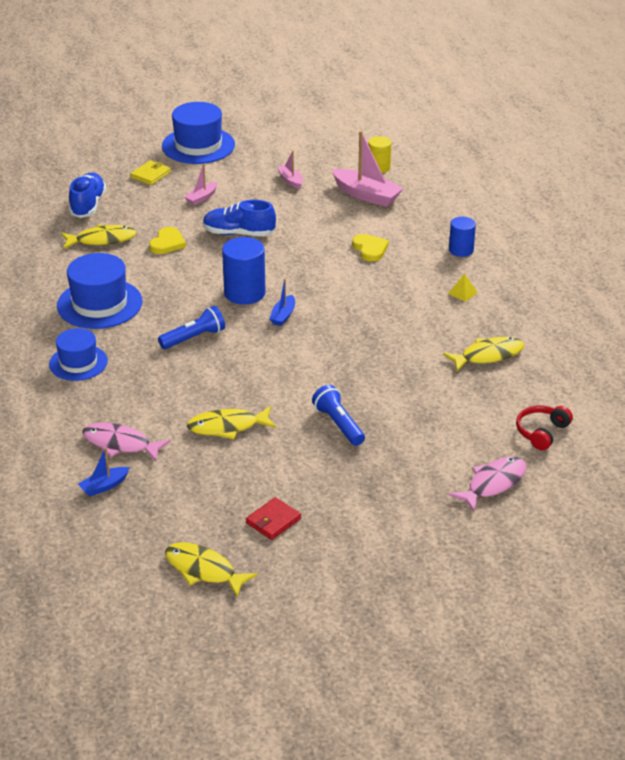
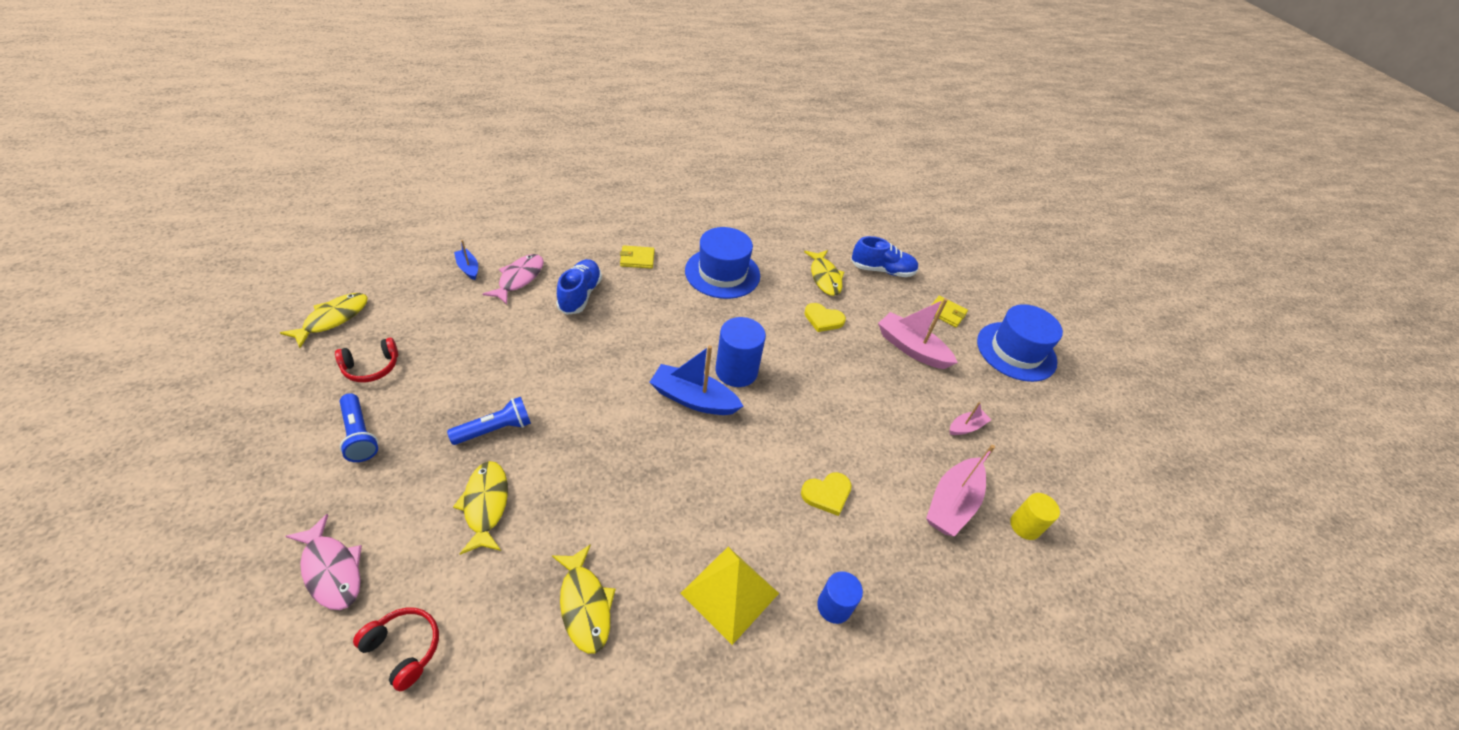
camera: 85 degrees right, 10 degrees up
(78, 363) = (637, 259): blue hat -> yellow wallet
(194, 338) = (663, 330): blue flashlight -> blue flashlight (359, 435)
(201, 198) = (911, 348): pink boat -> pink boat, size x1.88
(227, 427) = (520, 345): yellow fish -> yellow fish (485, 505)
(239, 233) = (847, 374): blue shoe -> blue shoe (580, 295)
(273, 521) = (371, 367): red wallet -> red headphones
(283, 316) = (693, 399): blue boat -> blue boat, size x1.88
(463, 293) = (730, 593): yellow pyramid -> yellow pyramid, size x2.43

